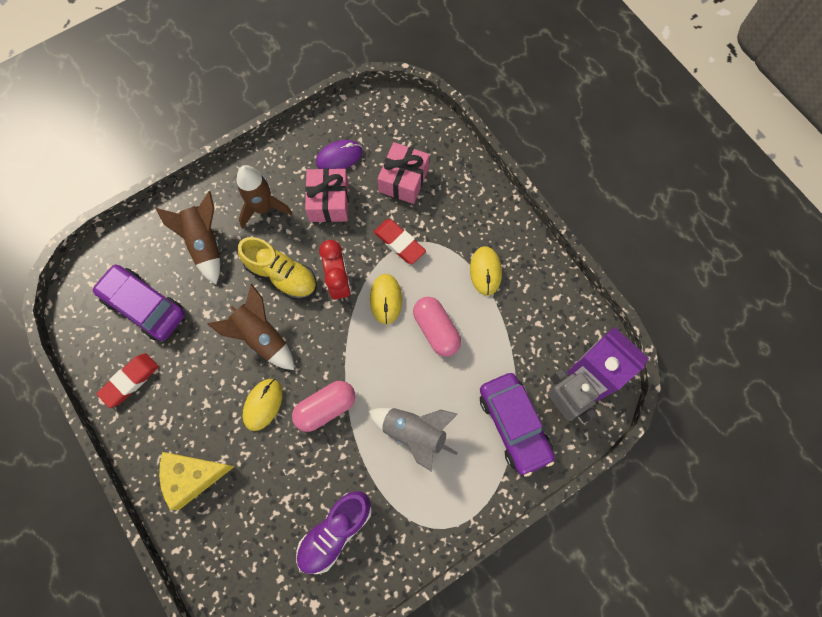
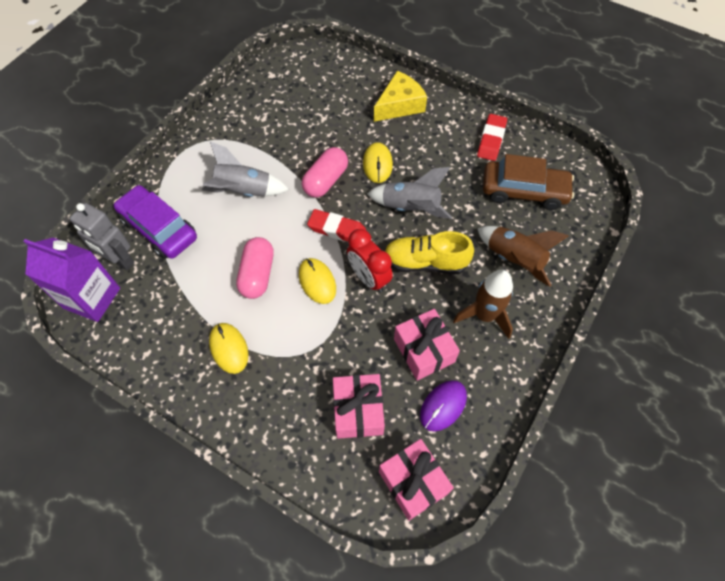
camera: 155 degrees right, 10 degrees down
(144, 306) = (524, 191): purple car -> brown car
(261, 337) = (410, 208): brown rocket -> grey rocket
(335, 532) = (277, 113): purple shoe -> none
(389, 120) = (413, 482): none -> pink gift
(399, 243) = (329, 339): red eraser -> red eraser (337, 229)
(436, 330) = (257, 274): pink capsule -> pink capsule turned 60 degrees clockwise

